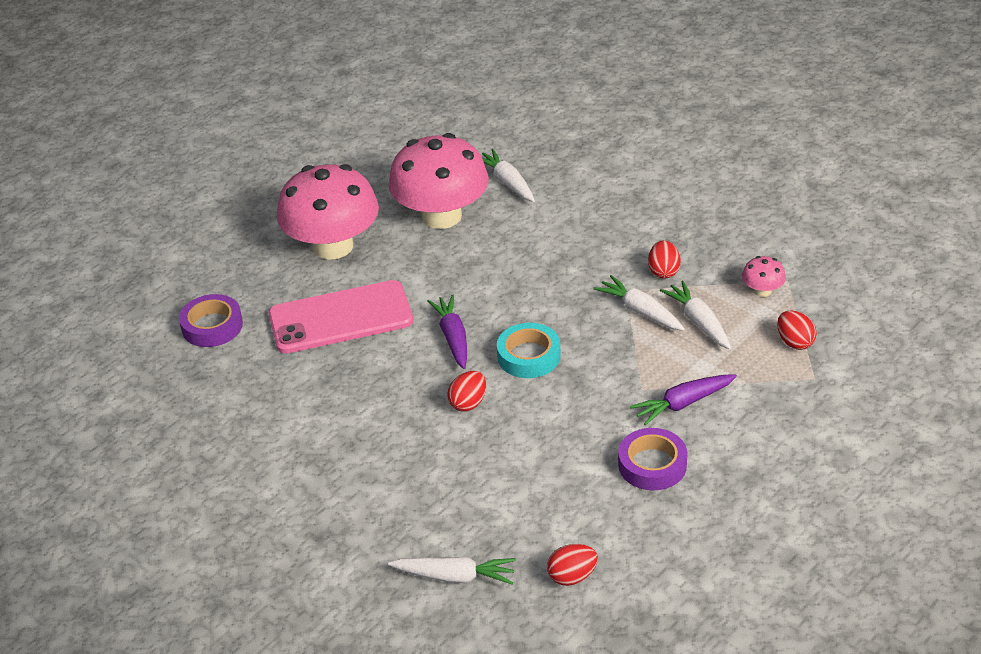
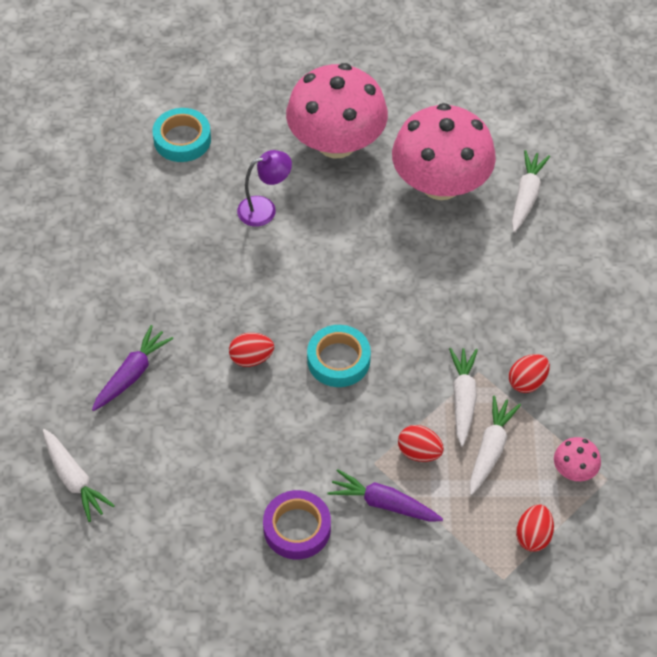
camera: 45 degrees right, 15 degrees up
(212, 326) = (182, 139): purple tape -> turquoise tape
(340, 318) = (264, 209): pink phone -> purple lamp
(453, 338) = (311, 296): purple carrot -> purple carrot (131, 374)
(572, 576) = (136, 555): red egg -> red egg (419, 452)

